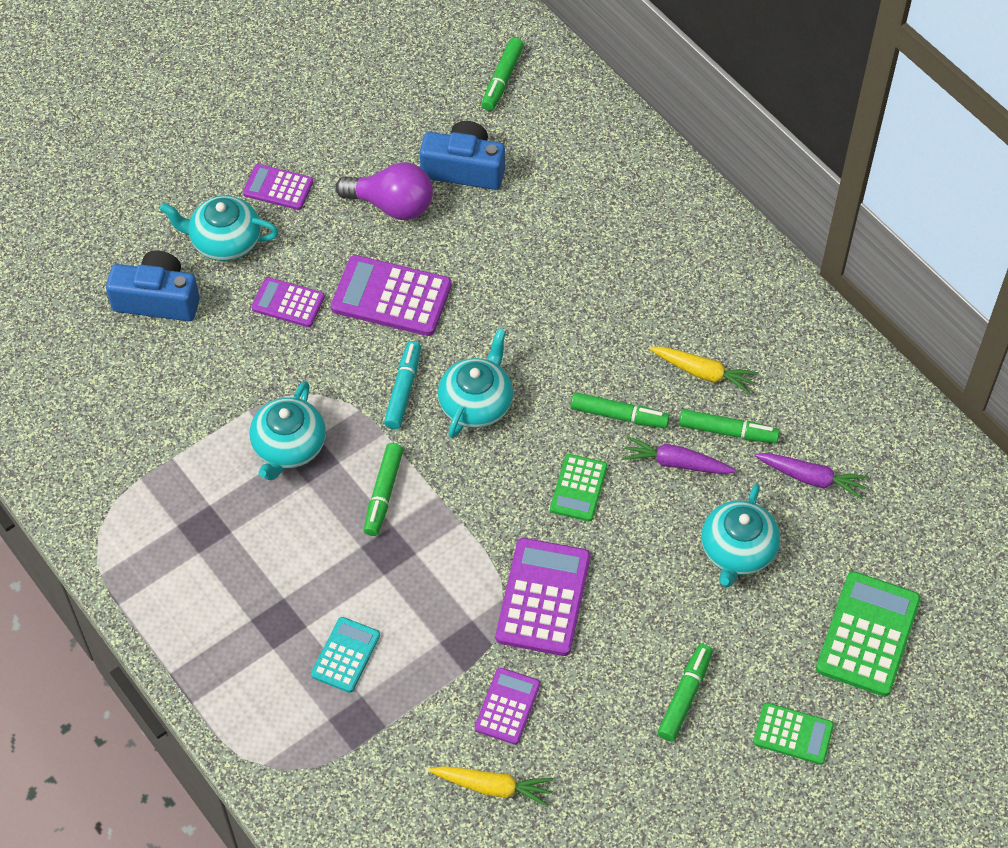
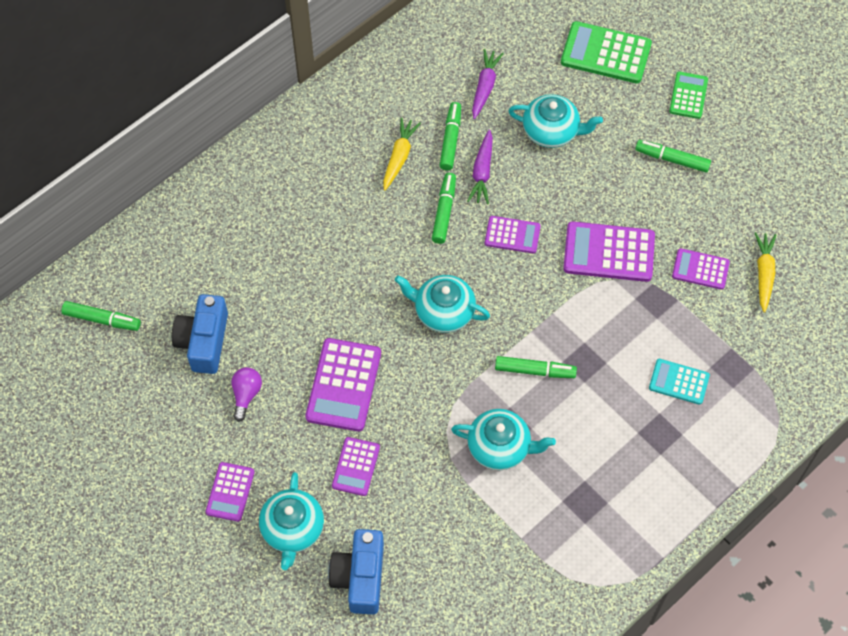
camera: 95 degrees left, 5 degrees up
(392, 205) = (246, 395): purple light bulb -> purple light bulb, size x0.60
(403, 389) = (435, 366): turquoise marker -> none
(578, 488) = (512, 235): green calculator -> purple calculator

